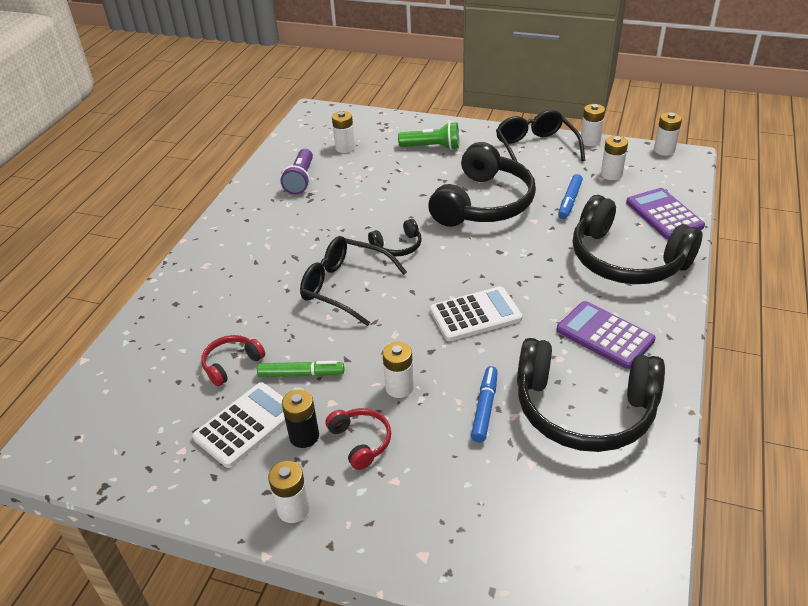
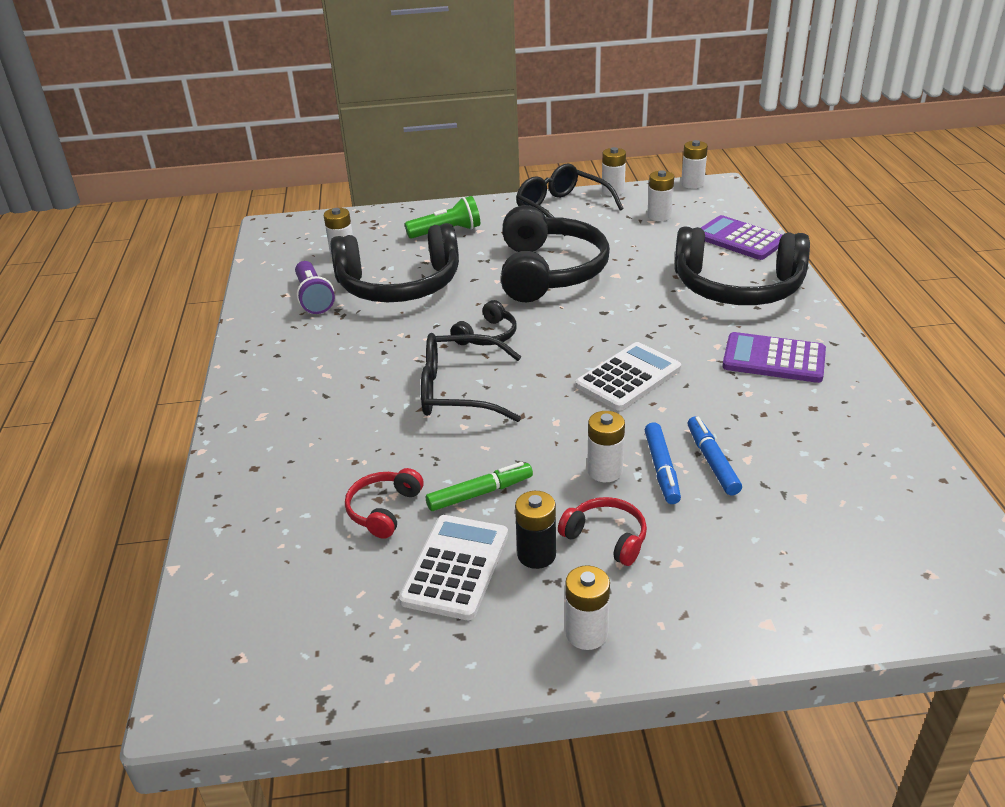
camera: 25 degrees left, 5 degrees down
(569, 201) = (637, 249): blue marker -> blue marker (661, 469)
(584, 409) = (810, 431): black headphones -> black headphones (399, 285)

